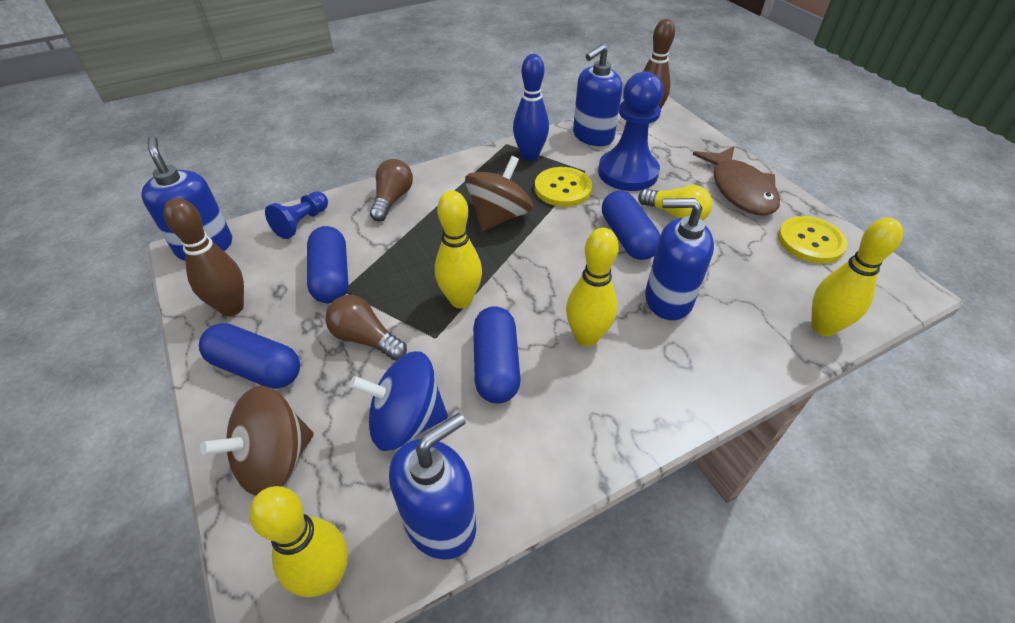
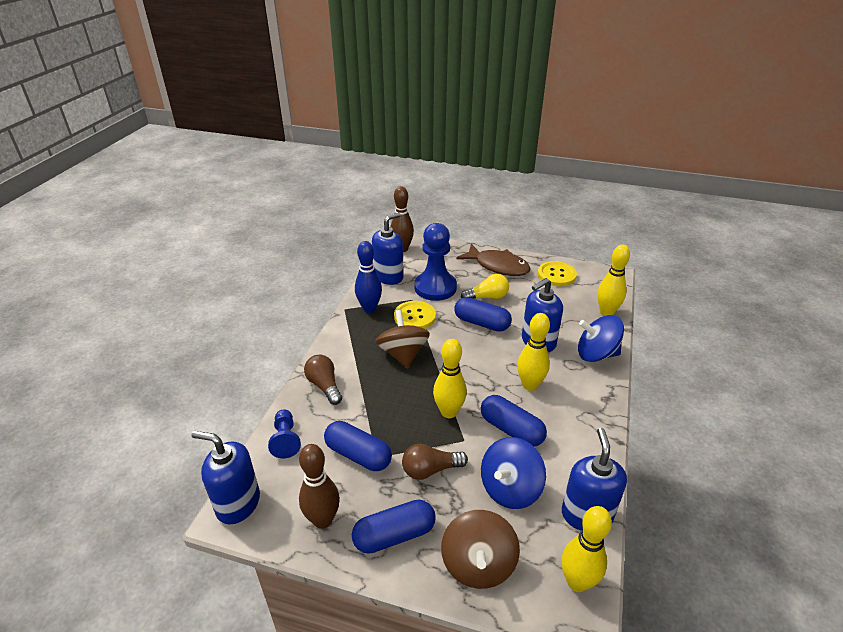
camera: 45 degrees left, 10 degrees down
(592, 136) = (388, 277): blue soap dispenser -> blue soap dispenser turned 135 degrees counterclockwise
(728, 365) = (596, 354): none -> blue spinning top

